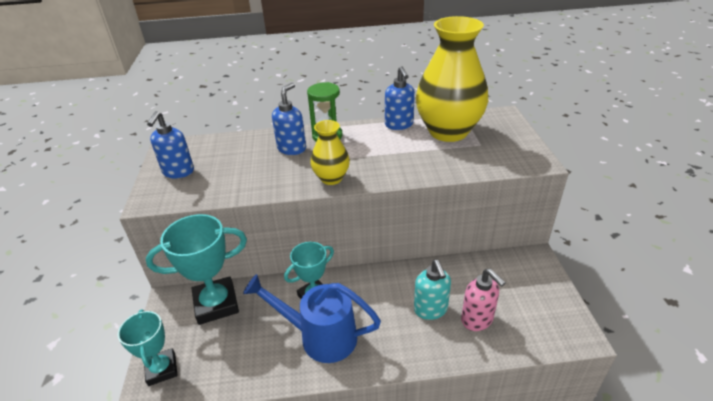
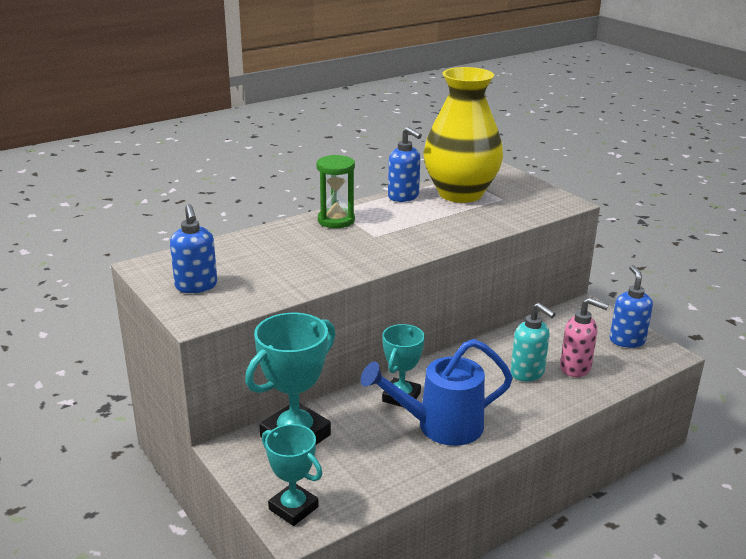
camera: 30 degrees left, 10 degrees down
(292, 148) = (309, 239): blue soap dispenser -> blue soap dispenser (627, 340)
(331, 178) = (385, 255): yellow vase -> none

